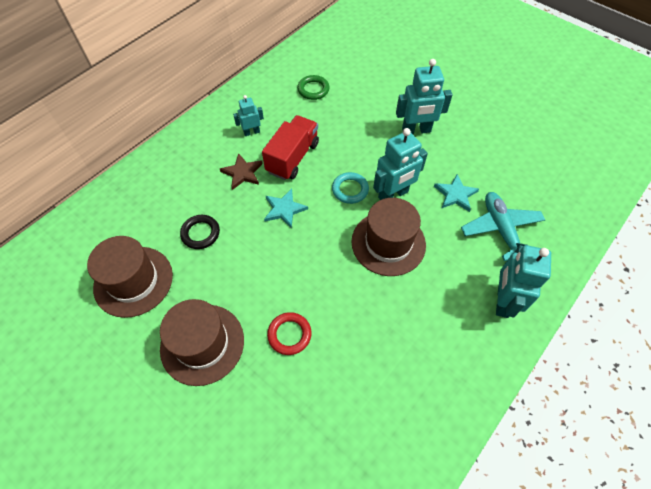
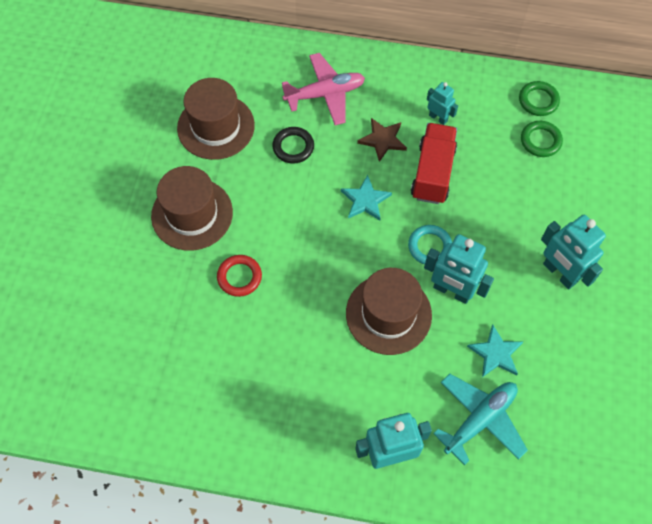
camera: 60 degrees right, 5 degrees up
(172, 188) = (325, 94): none -> pink plane
(283, 75) = (538, 100): none -> green ring
(292, 157) = (433, 173): red truck -> red truck turned 75 degrees counterclockwise

